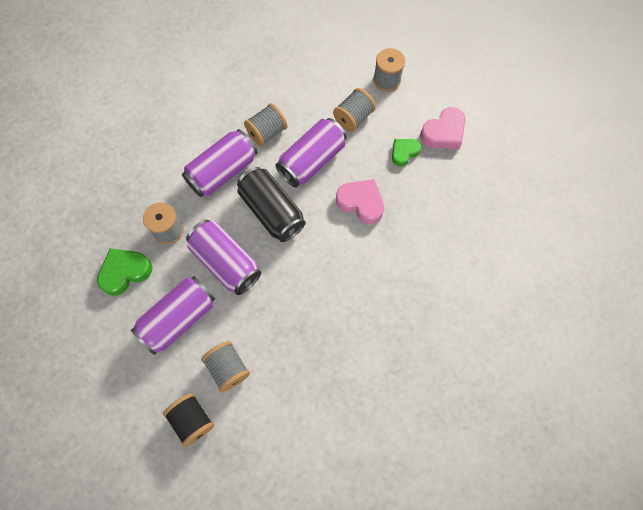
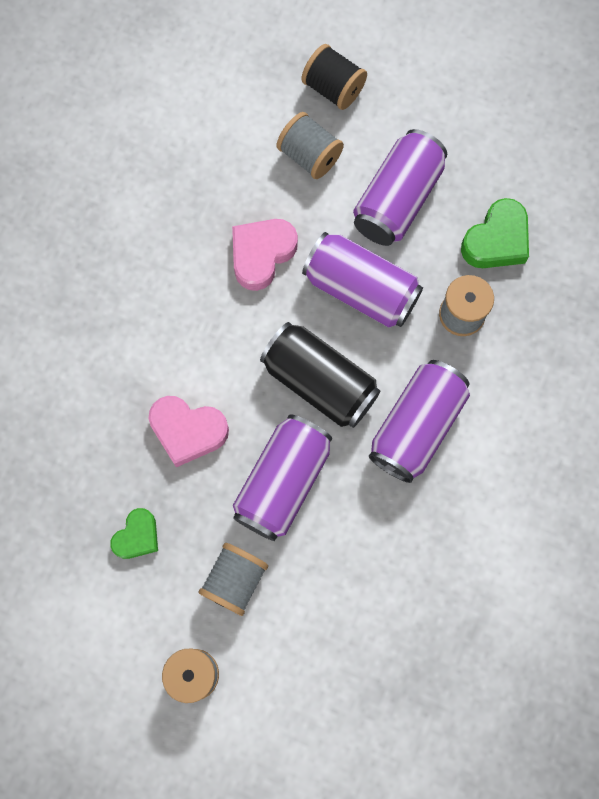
camera: 165 degrees right, 5 degrees up
(267, 132) = (370, 514): grey spool -> none
(443, 133) = (77, 592): pink heart -> pink heart (262, 254)

